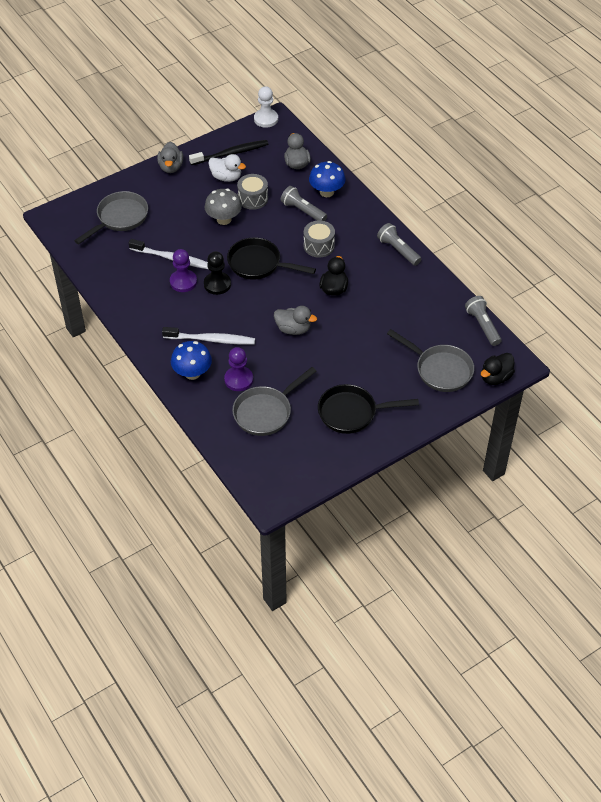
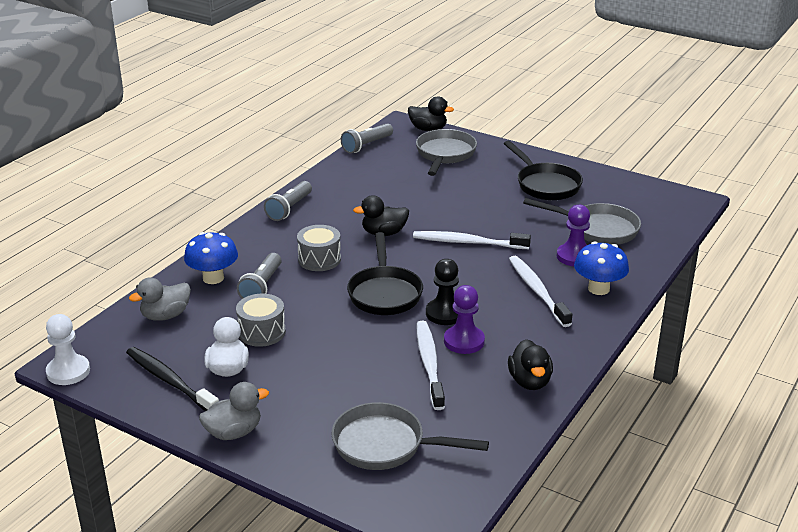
camera: 115 degrees left, 20 degrees down
(126, 295) = (529, 381): none -> black duck
(224, 219) = (320, 344): grey mushroom -> none
(293, 329) = (468, 242): grey duck -> white toothbrush

